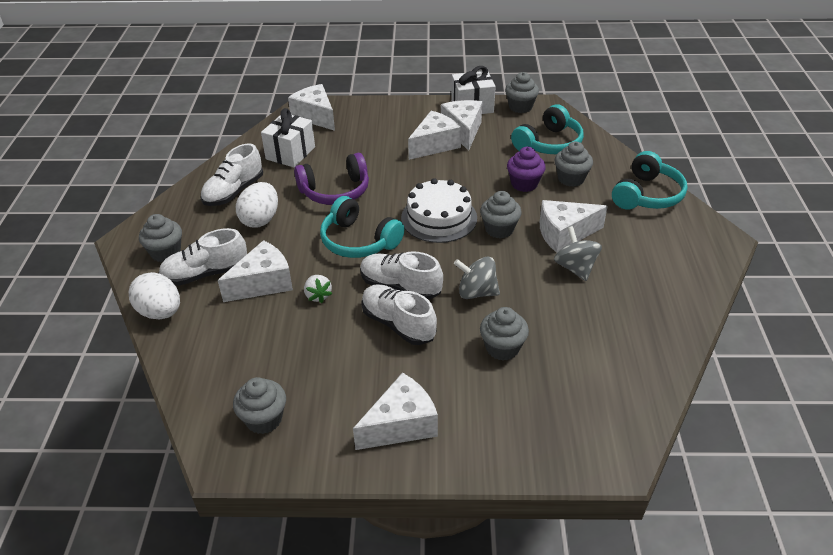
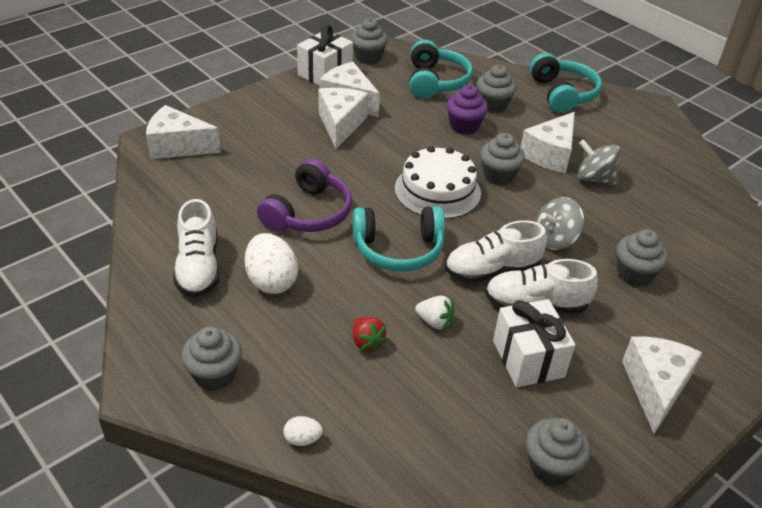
camera: 45 degrees left, 0 degrees up
(160, 312) = (302, 439): white egg -> white egg, size x0.48
(206, 274) = (293, 369): white shoe -> none
(263, 283) = (367, 342): white cheese -> red strawberry
(290, 153) = (205, 197): white gift -> white gift (528, 359)

